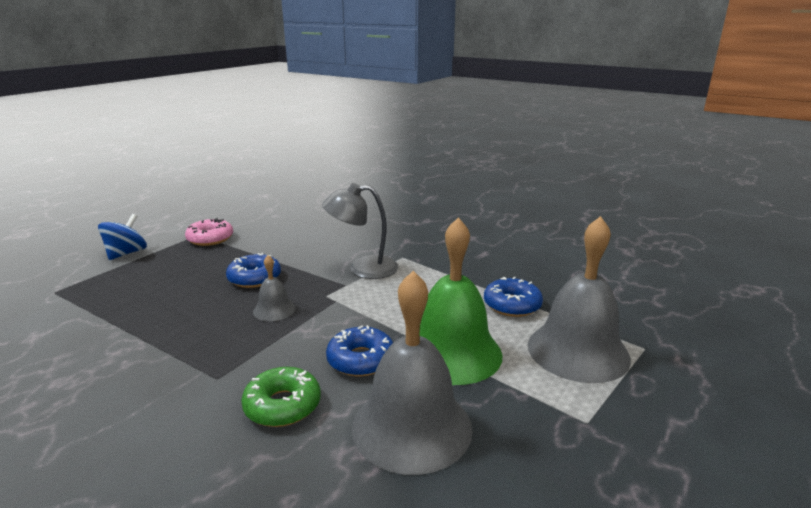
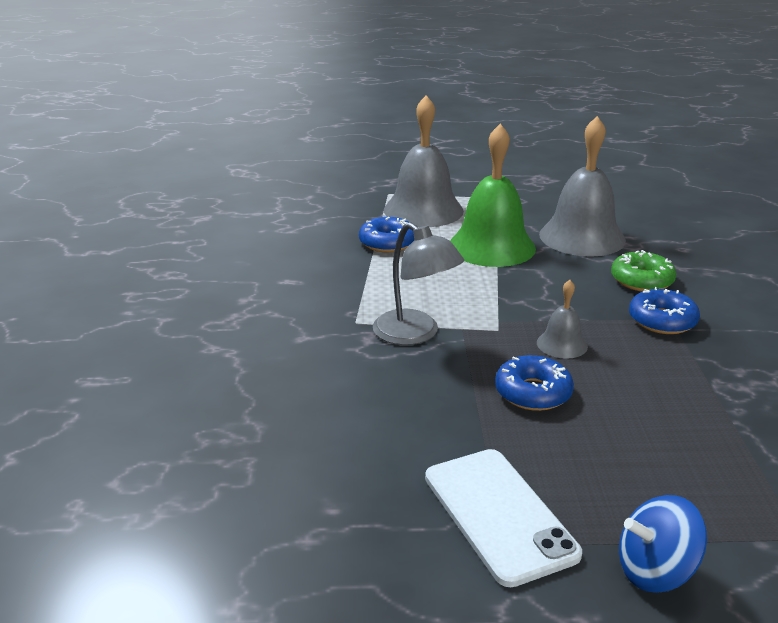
camera: 125 degrees left, 5 degrees up
(210, 239) = (499, 515): pink donut -> white phone
(361, 360) = (555, 274): blue donut -> blue donut (662, 320)

